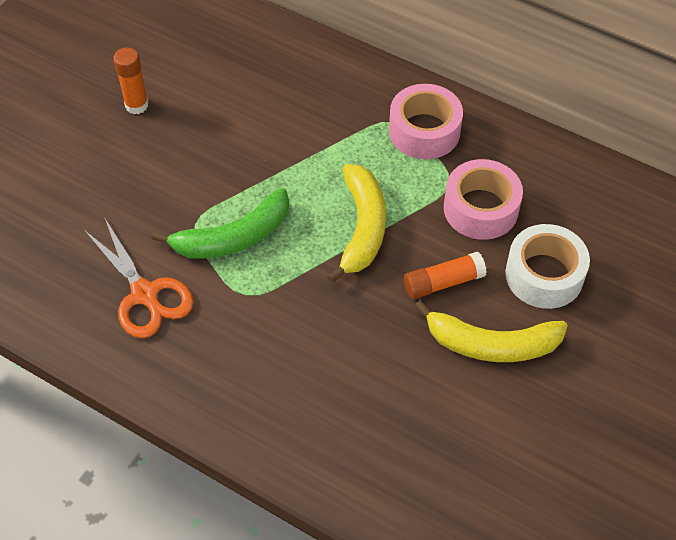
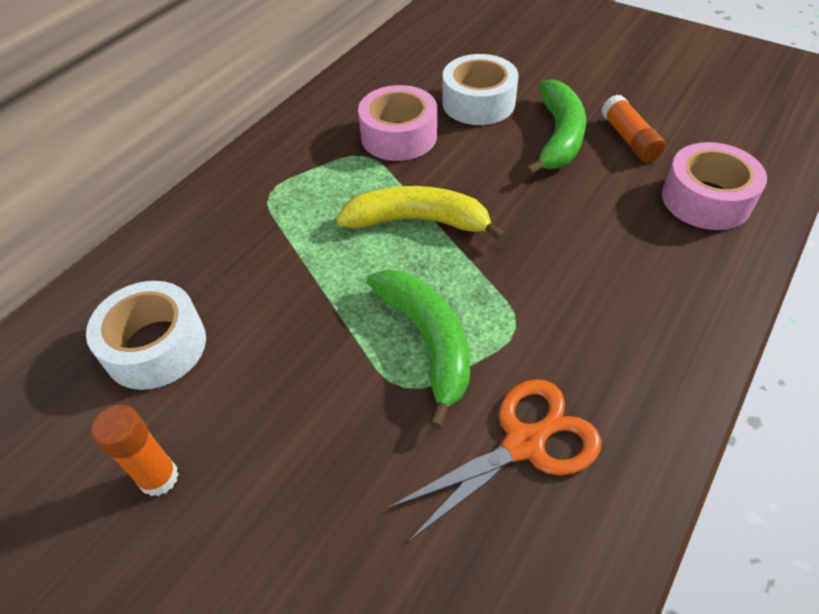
camera: 85 degrees left, 5 degrees down
(234, 82) = (155, 346): none -> white tape
(424, 131) = (289, 170): pink tape -> pink tape (706, 199)
(443, 282) = (489, 164): orange glue stick -> orange glue stick (629, 139)
(492, 344) = (558, 136): yellow banana -> green banana

